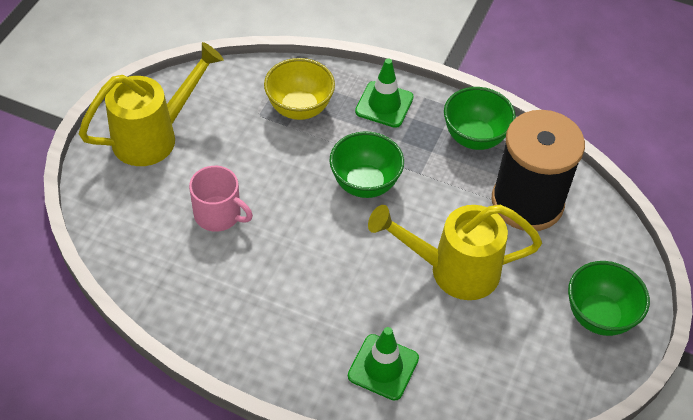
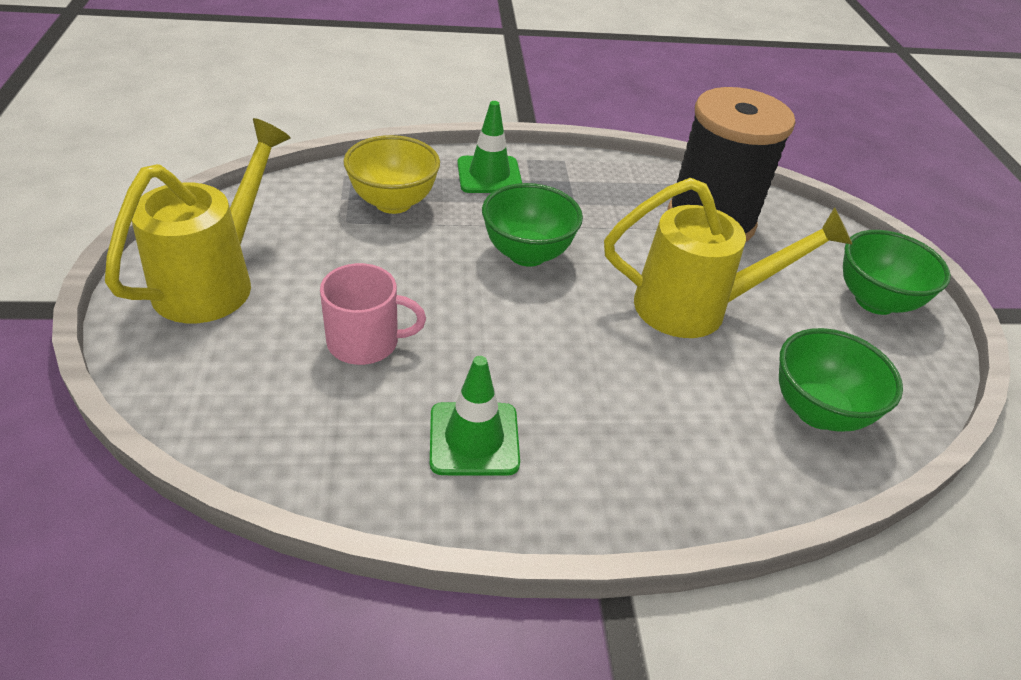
camera: 30 degrees left, 10 degrees down
(383, 367) = (710, 444): green traffic cone -> green traffic cone (474, 439)
(453, 270) = (695, 308): yellow watering can -> yellow watering can turned 150 degrees counterclockwise
(474, 138) = (608, 180): green bowl -> green bowl (817, 411)

